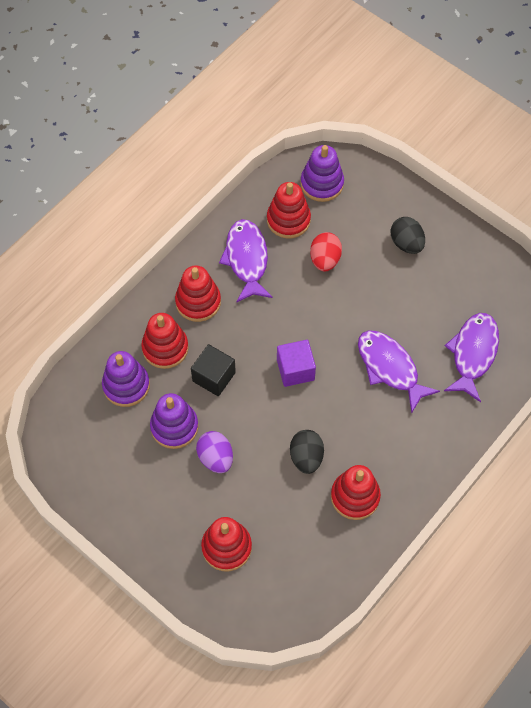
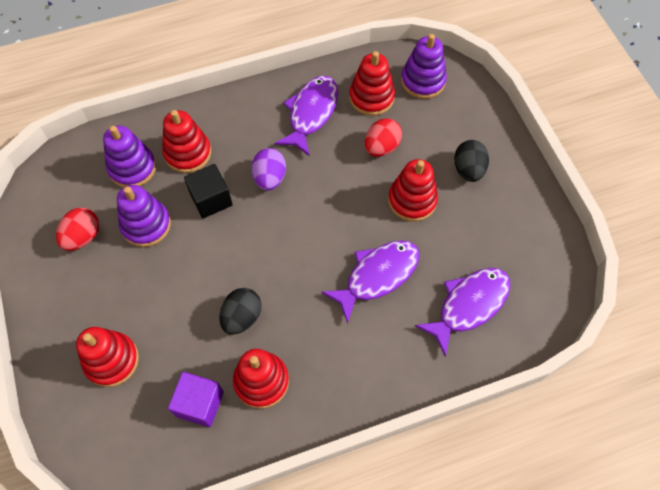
camera: 30 degrees right, 0 degrees up
(128, 465) = (83, 237): none -> red egg
(198, 302) = (243, 128): red stacking toy -> red stacking toy (412, 200)
(215, 458) = (161, 272): purple egg -> purple egg (270, 178)
(295, 370) = (287, 231): purple cube -> purple cube (200, 404)
(390, 368) = (377, 276): purple fish -> purple fish turned 60 degrees clockwise

